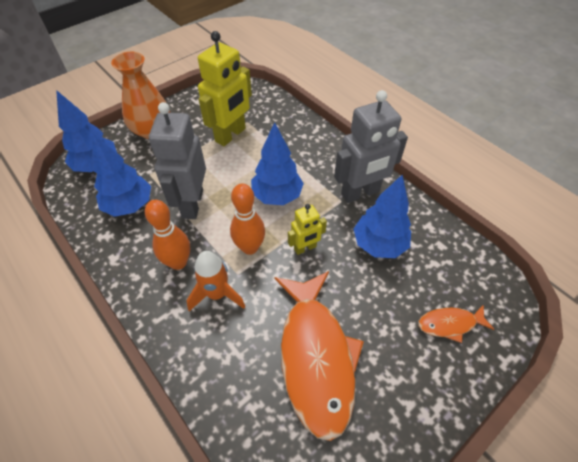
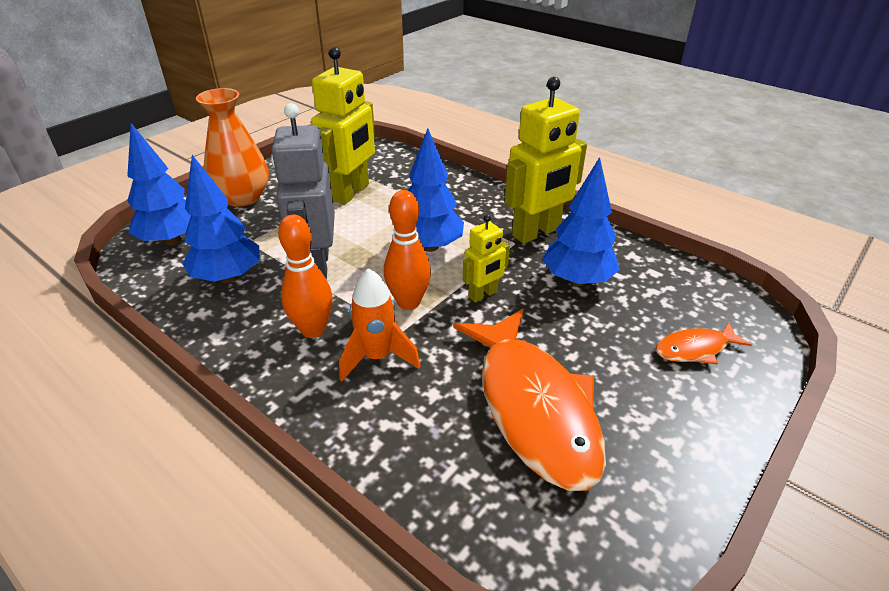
camera: 10 degrees left, 15 degrees down
(360, 193) = (536, 232): grey robot -> yellow robot

